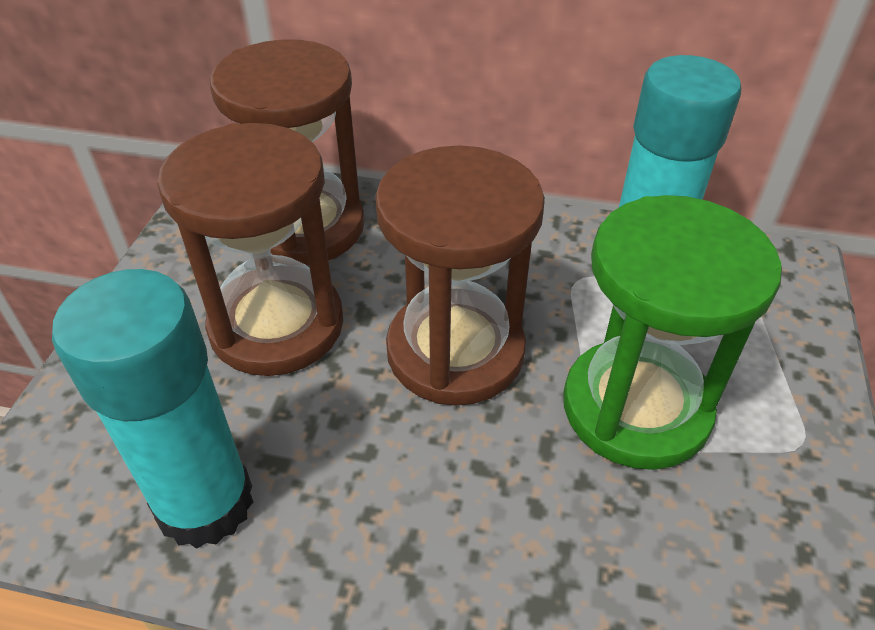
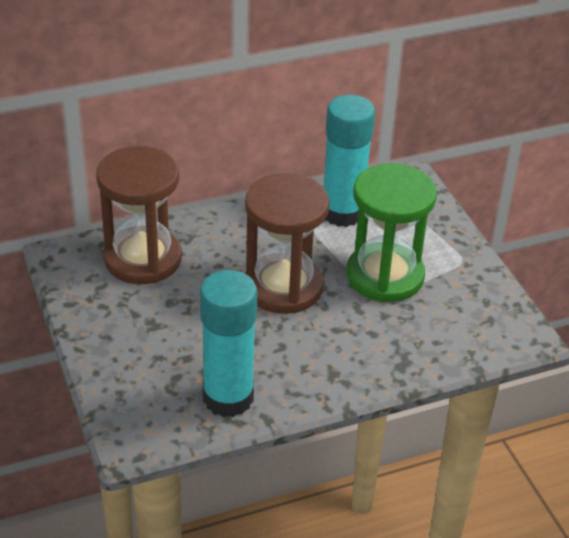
camera: 35 degrees left, 5 degrees down
(277, 325) = (181, 313): brown hourglass -> none

